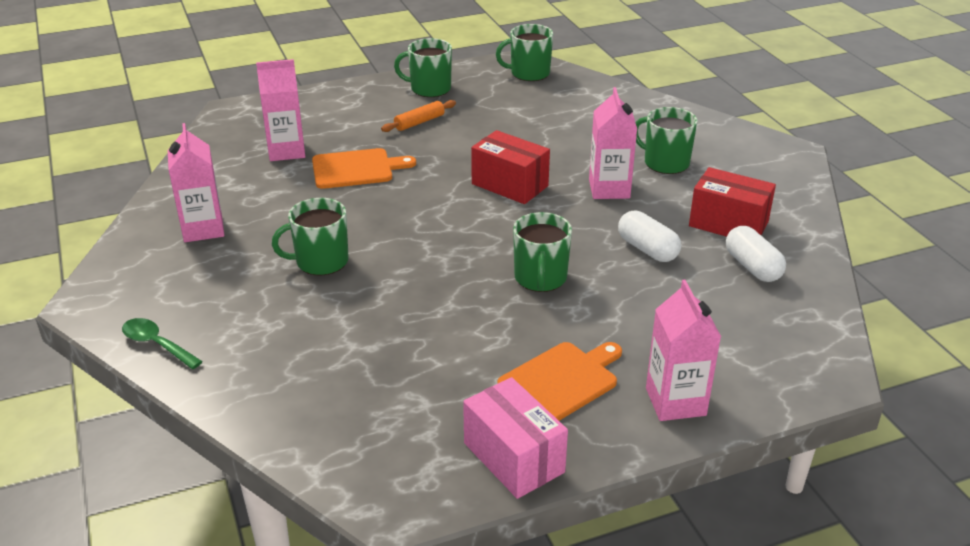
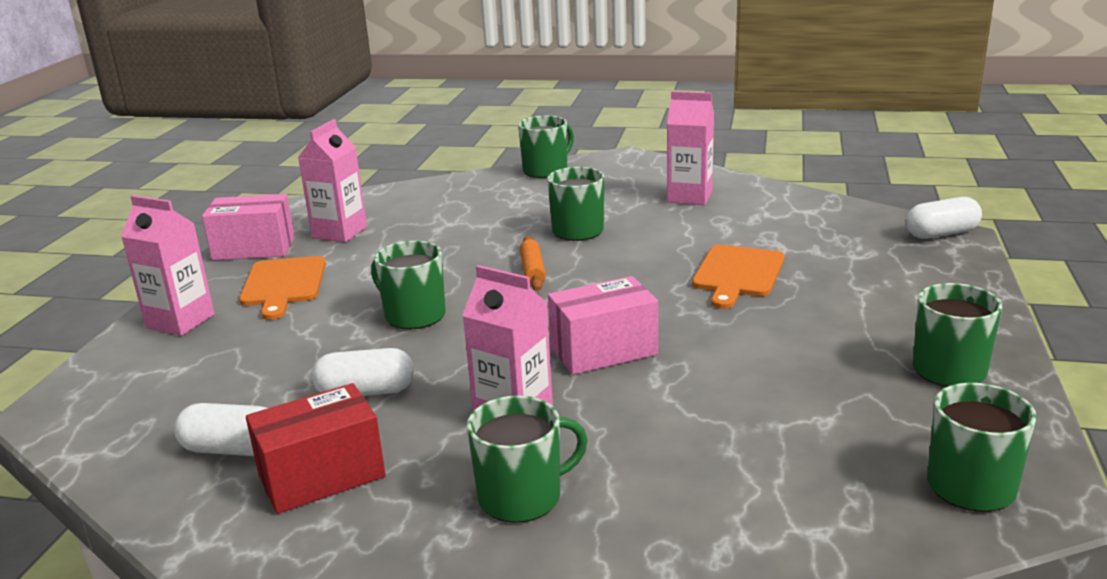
camera: 125 degrees right, 10 degrees down
(157, 344) = (546, 170): green spoon -> green mug
(231, 114) = (941, 234): none -> white capsule
(286, 151) = (816, 247): pink carton -> pink carton (339, 232)
(419, 122) = (833, 335): orange rolling pin -> orange rolling pin (532, 271)
(509, 185) = (603, 351): red box -> pink box

